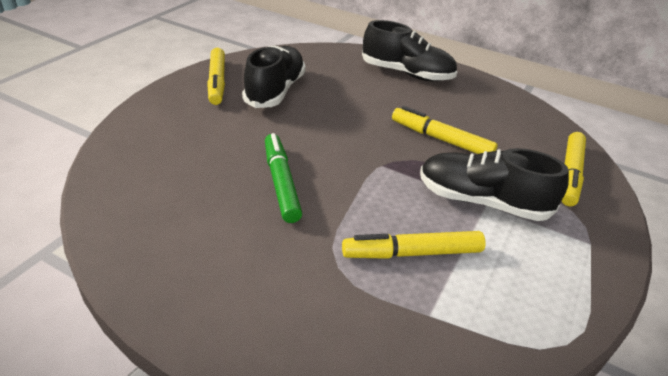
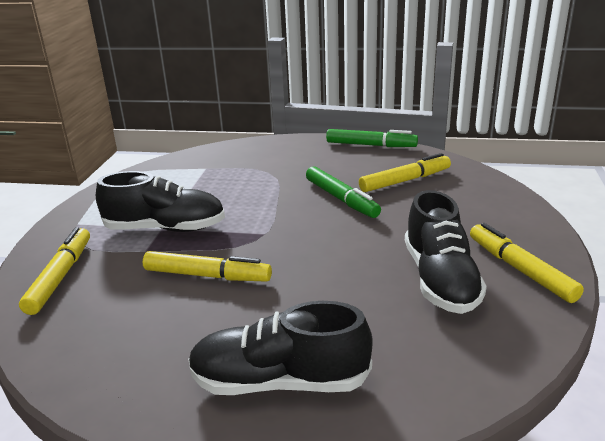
camera: 165 degrees right, 10 degrees down
(145, 279) = (371, 145): none -> green marker
(412, 253) = (221, 187): yellow marker -> yellow marker (405, 181)

